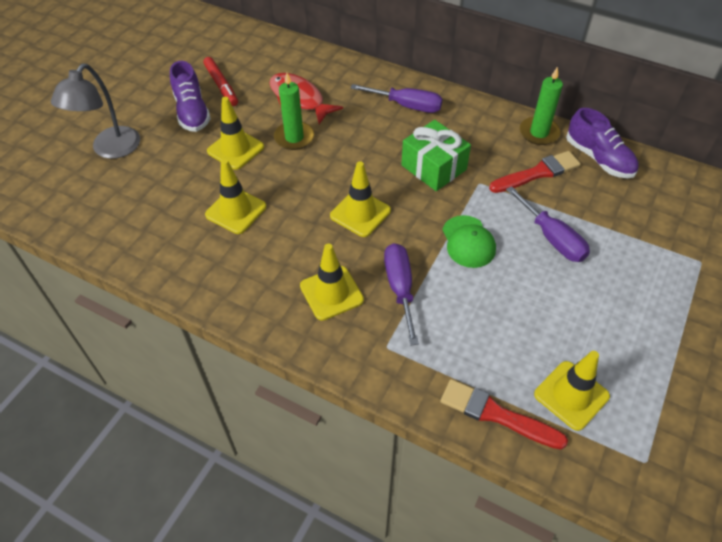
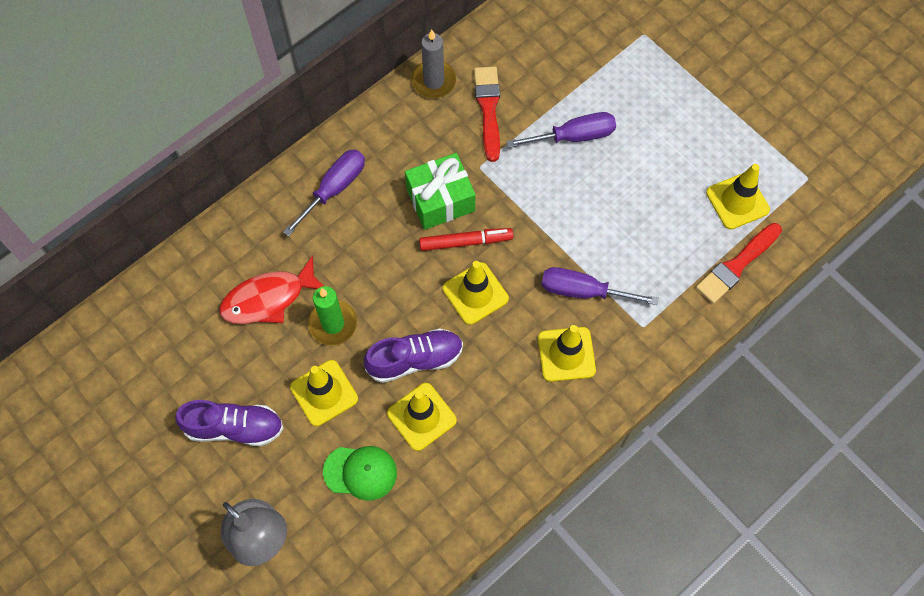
camera: 70 degrees left, 15 degrees up
(221, 85) = (200, 381): red marker -> red marker (465, 242)
(468, 242) = (550, 209): green cap -> green cap (360, 472)
(539, 133) = (433, 81): green candle -> grey candle
(599, 158) = (492, 47): purple shoe -> purple shoe (415, 359)

